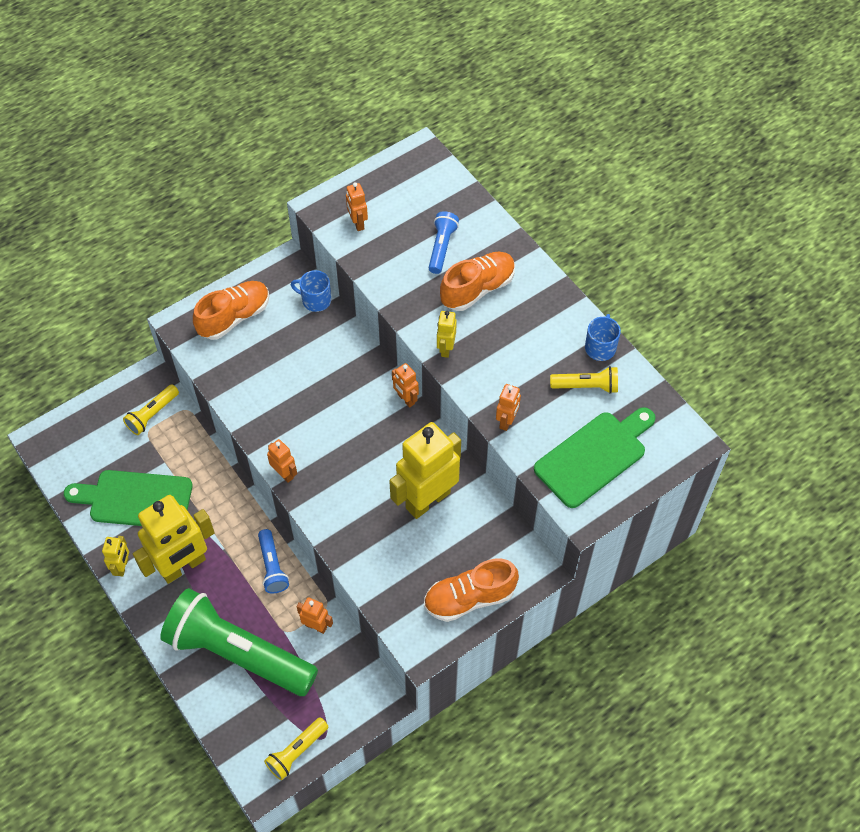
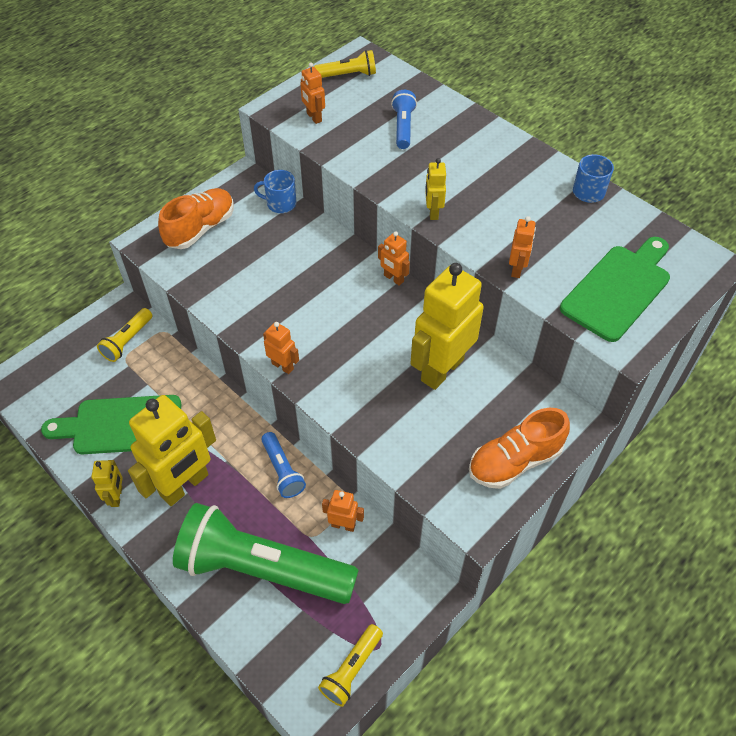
camera: 10 degrees left, 5 degrees down
(477, 289) = (449, 157): orange shoe -> none
(586, 386) = (587, 227): yellow flashlight -> yellow flashlight (348, 75)

